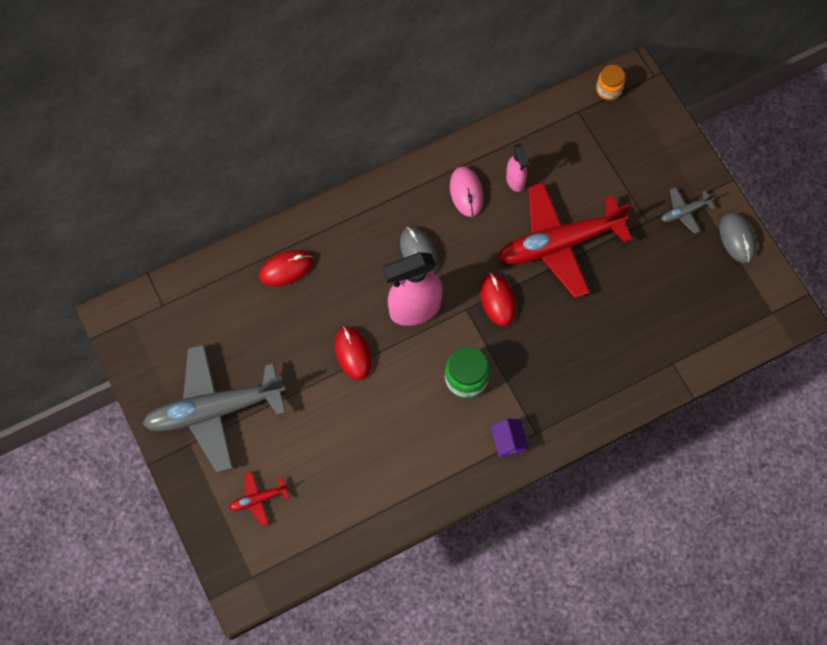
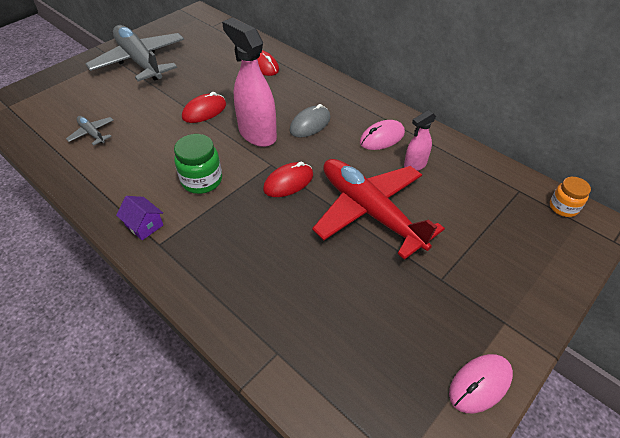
camera: 70 degrees right, 20 degrees down
(258, 499) = (71, 95): red plane -> none
(508, 441) = (144, 225): purple house -> purple house turned 75 degrees clockwise
(684, 212) = (476, 313): grey plane -> grey plane (92, 133)
(737, 238) = (480, 384): grey mouse -> pink mouse

